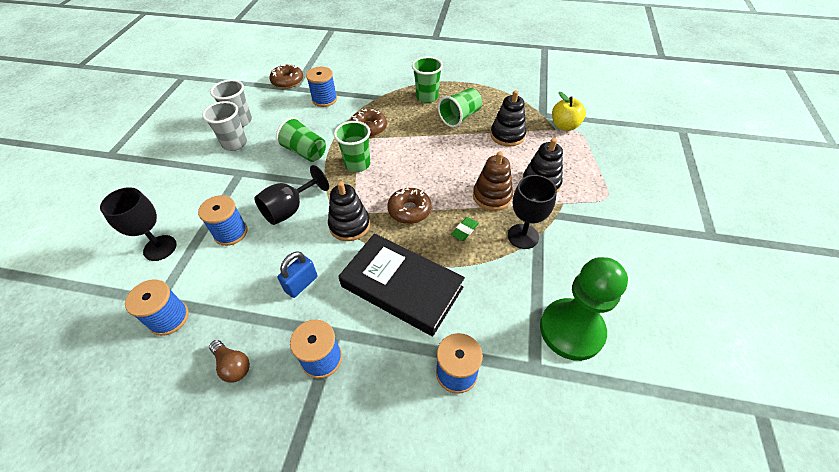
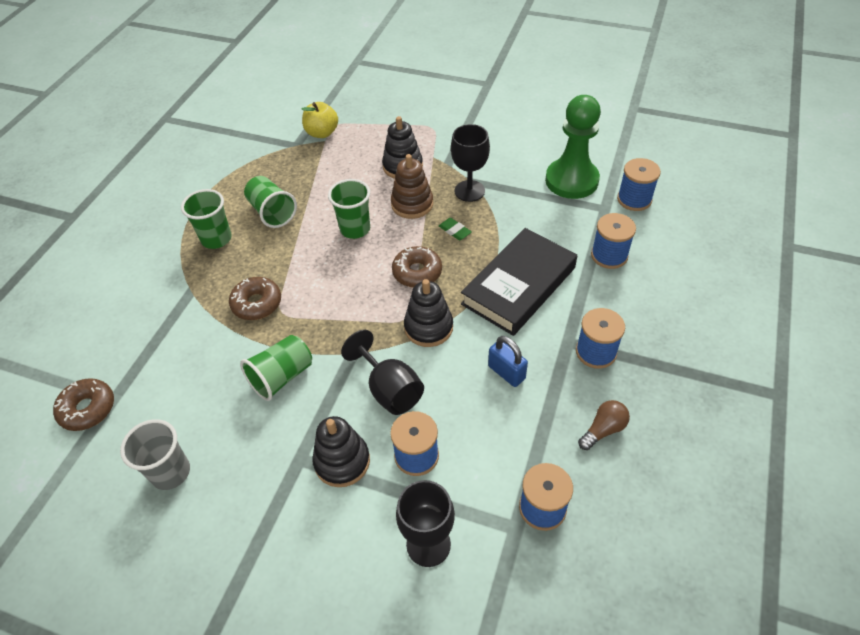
camera: 80 degrees left, 0 degrees up
(234, 144) = (228, 474): grey cup -> none
(324, 99) = (166, 355): blue spool -> blue spool (634, 199)
(357, 164) = (326, 318): green cup -> green cup (355, 229)
(507, 135) = (321, 178): black stacking toy -> black stacking toy (342, 461)

